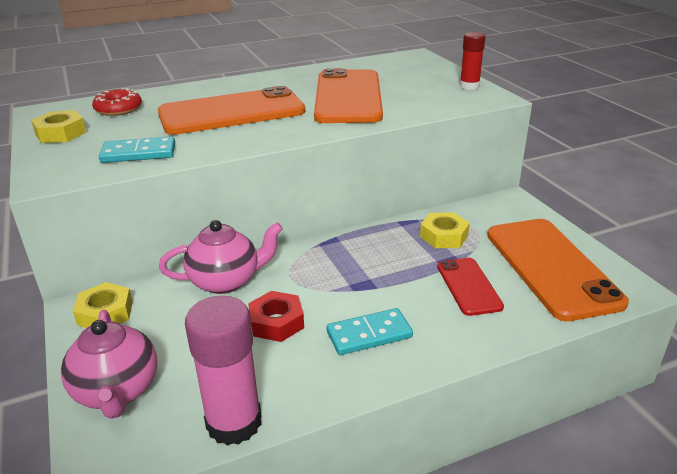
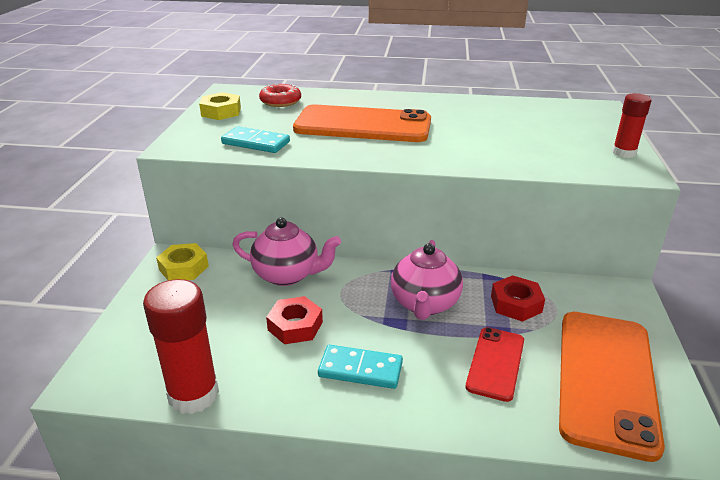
camera: 30 degrees right, 0 degrees up
(117, 391) = (141, 332): pink teapot -> pink teapot (424, 304)
(234, 422) = (193, 394): pink glue stick -> red glue stick
(348, 97) = (482, 135): orange phone -> none
(444, 236) = (516, 304): yellow nut -> red nut

